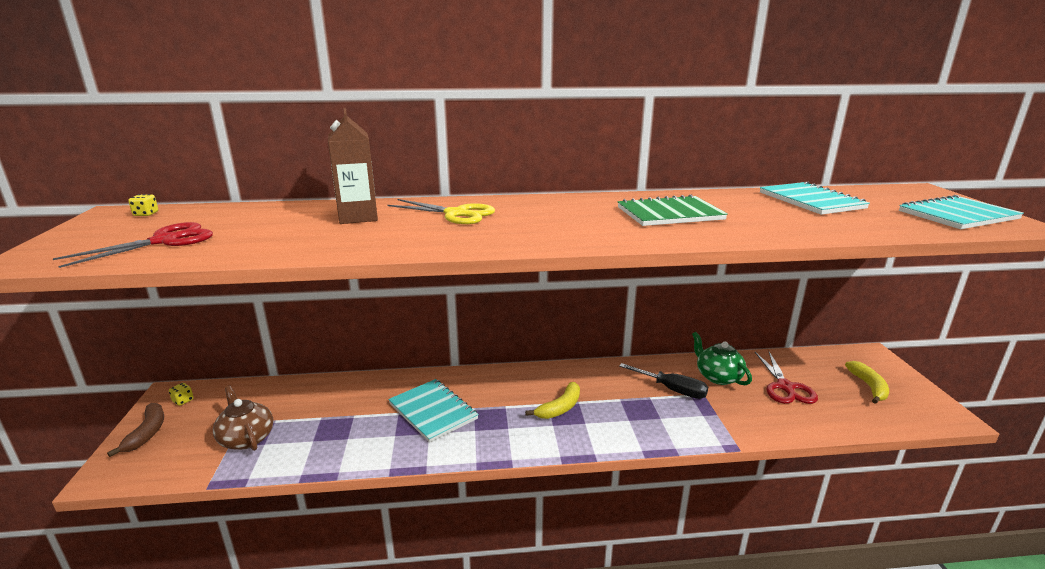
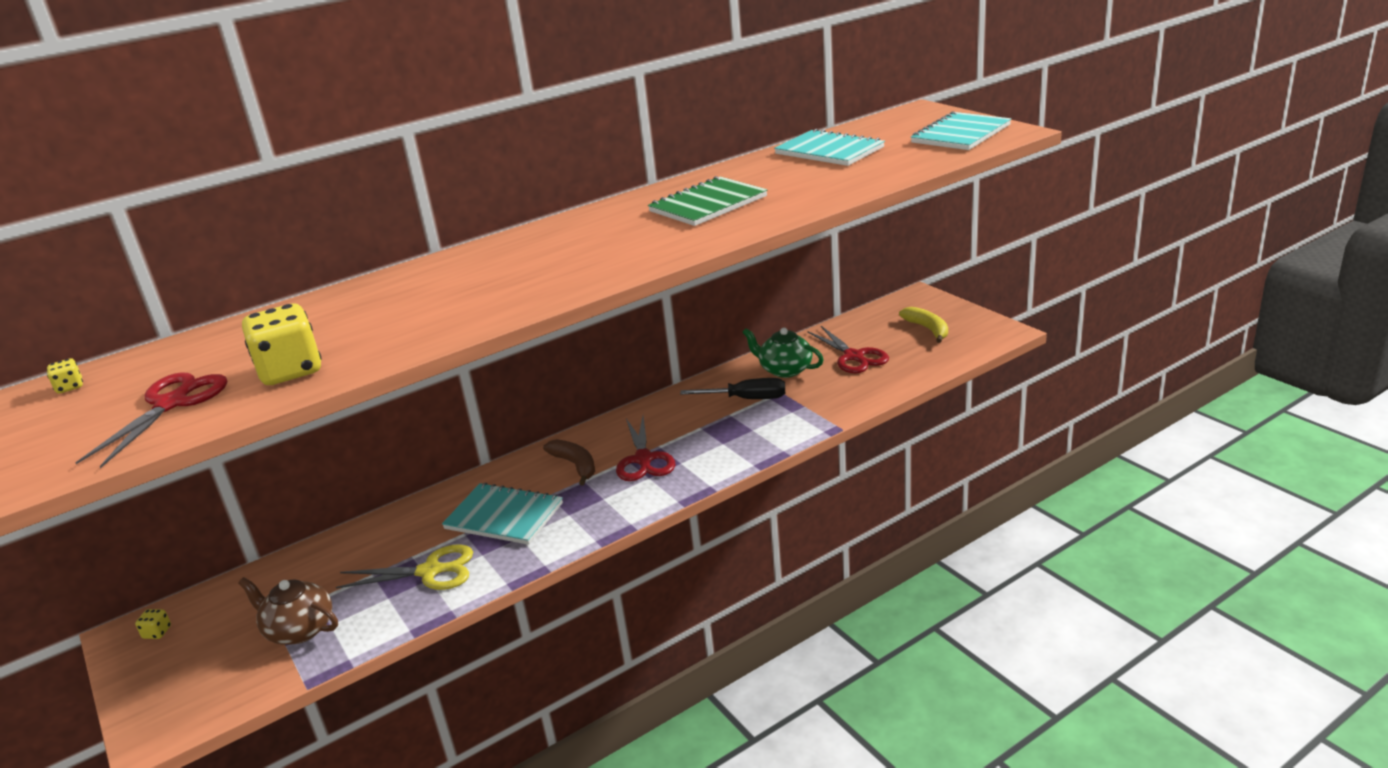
camera: 25 degrees left, 5 degrees up
(147, 433) = (152, 679): brown banana -> brown banana (575, 465)
(252, 243) = (290, 371): none -> yellow dice
(358, 217) = (370, 306): brown carton -> none
(456, 214) = (482, 269): yellow scissors -> yellow scissors (430, 571)
(560, 408) = (643, 459): yellow banana -> red scissors

